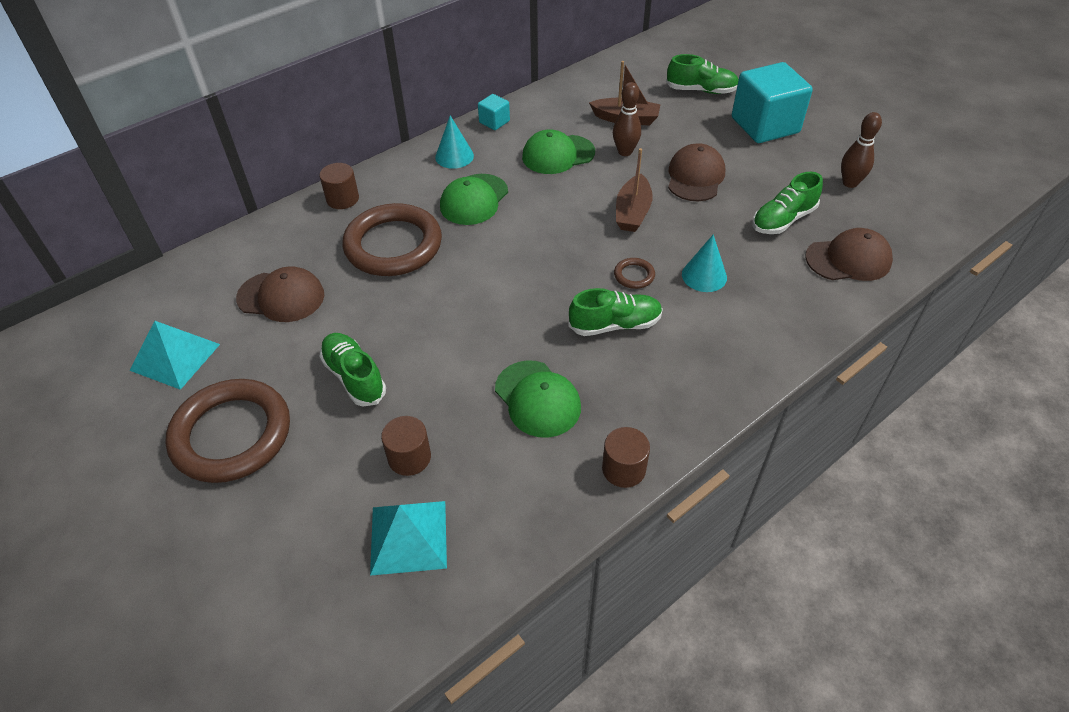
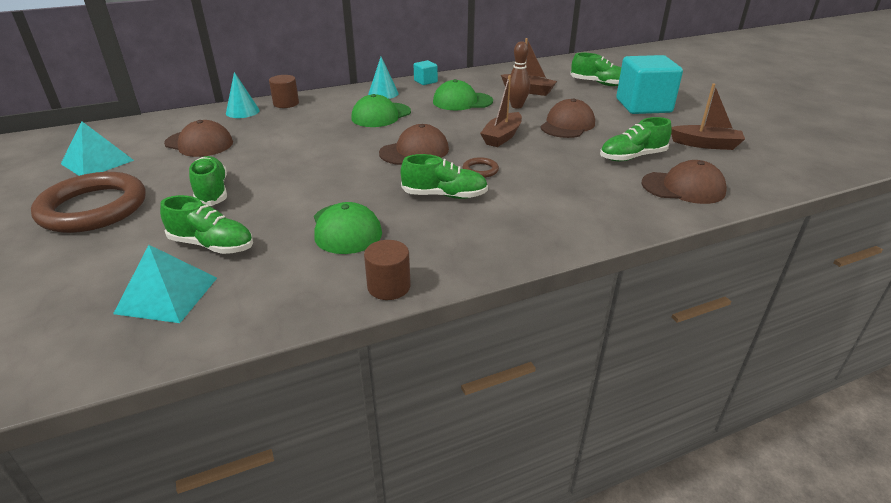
camera: 15 degrees right, 15 degrees down
(393, 245) = (302, 129): brown ring -> none
(409, 457) = (212, 245): brown cylinder -> green shoe
(547, 258) = (414, 151): none -> brown cap
(704, 276) = (542, 179): turquoise cone -> turquoise cone (242, 111)
(850, 183) = (705, 144): brown bowling pin -> brown boat

